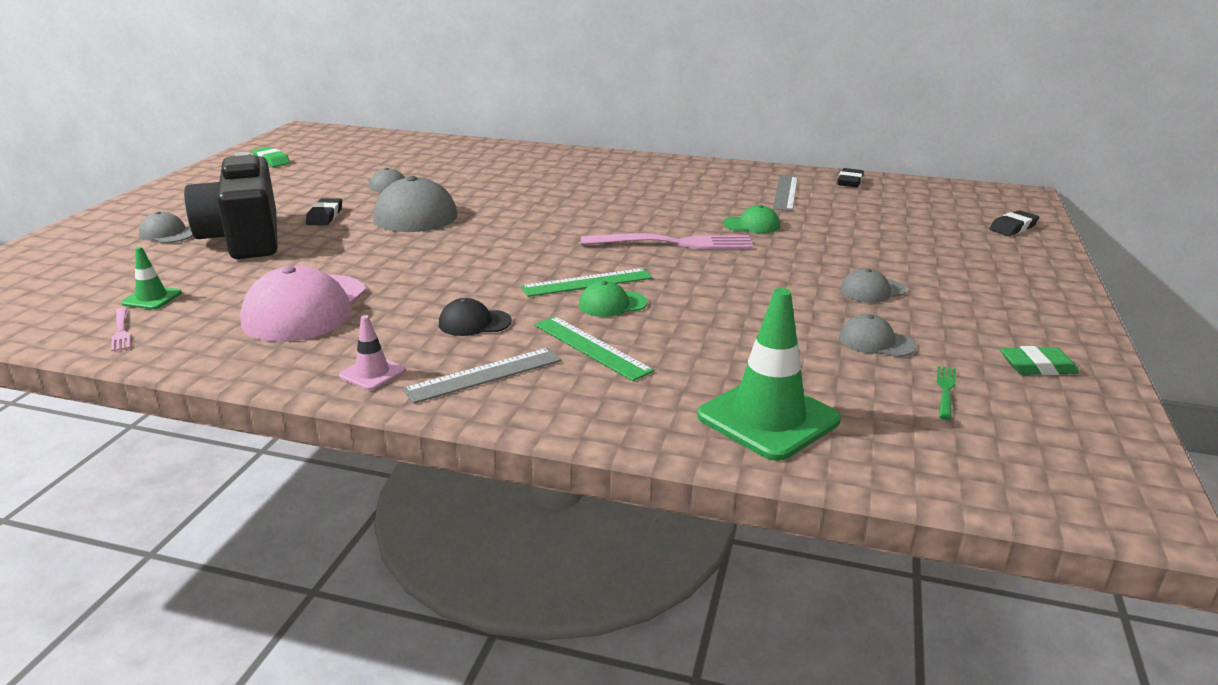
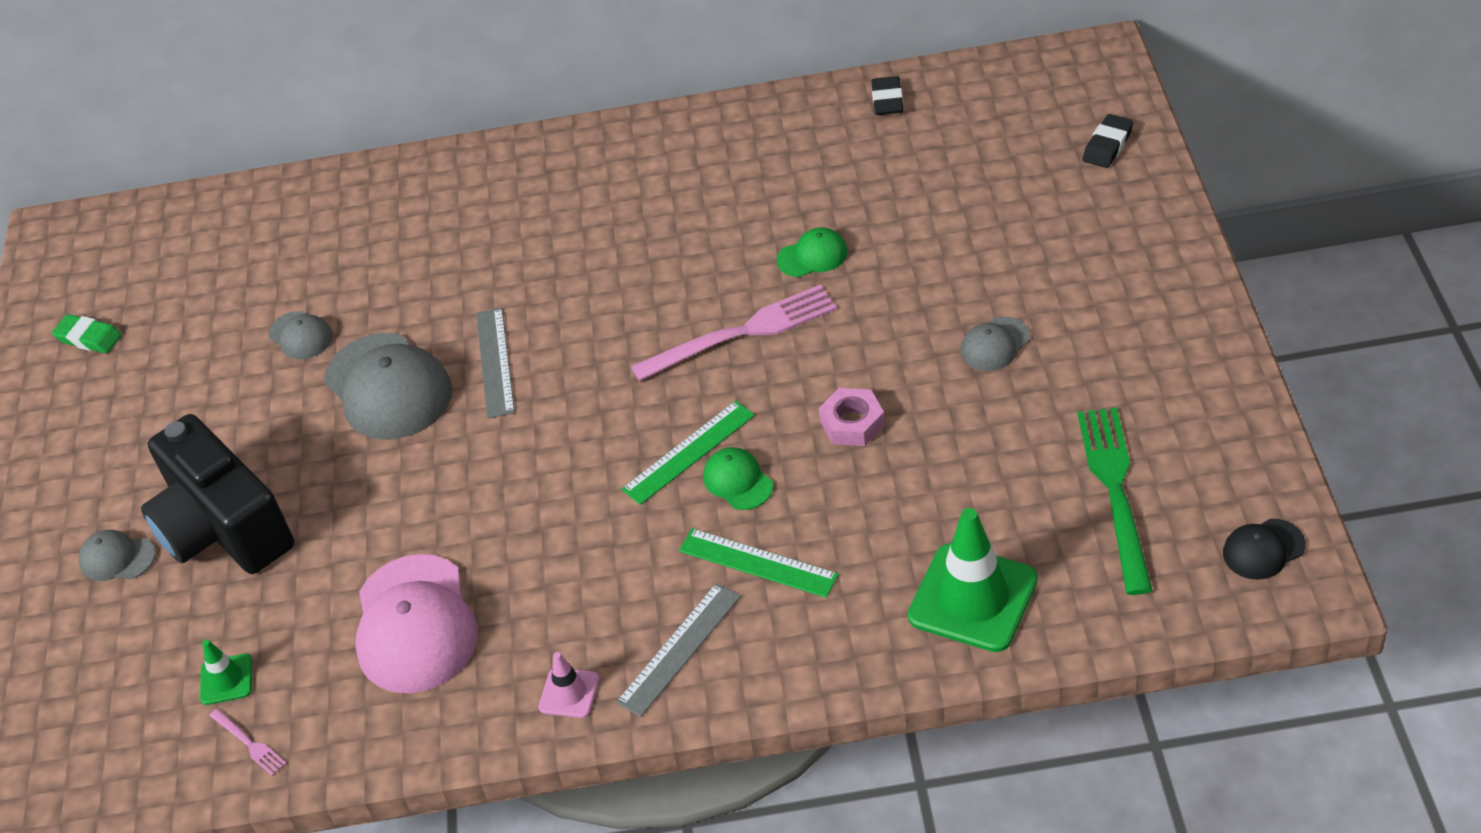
camera: 15 degrees left, 20 degrees up
(325, 216) = (282, 441): black eraser -> none
(474, 323) = (614, 573): black cap -> black cap (1263, 549)
(612, 304) = (738, 481): green cap -> green cap turned 90 degrees clockwise
(726, 299) = (852, 423): none -> pink nut
(785, 193) = (820, 160): grey ruler -> grey ruler (495, 362)
(876, 342) = (1028, 438): grey cap -> none
(945, 390) = (1114, 489): green fork -> green fork, size x2.28
(1037, 367) = (1187, 417): green eraser -> none

